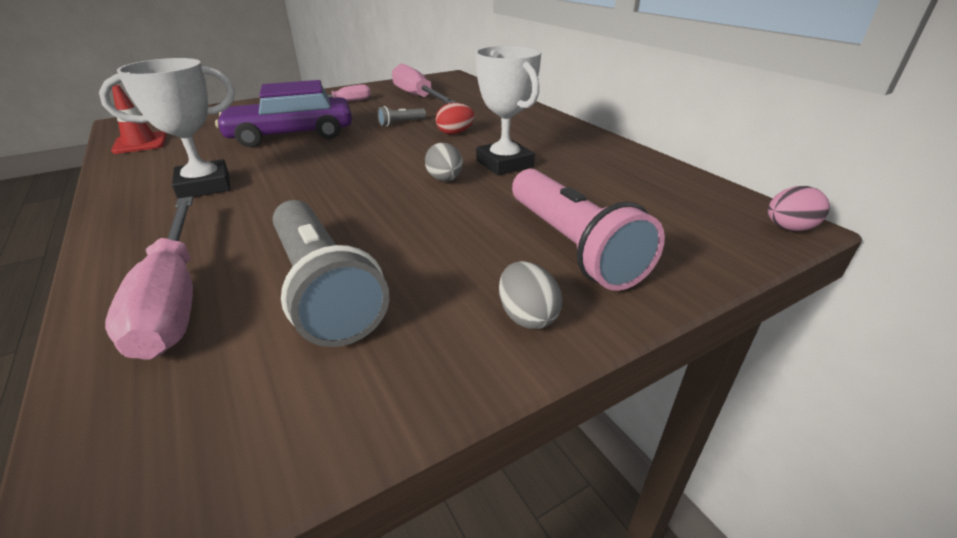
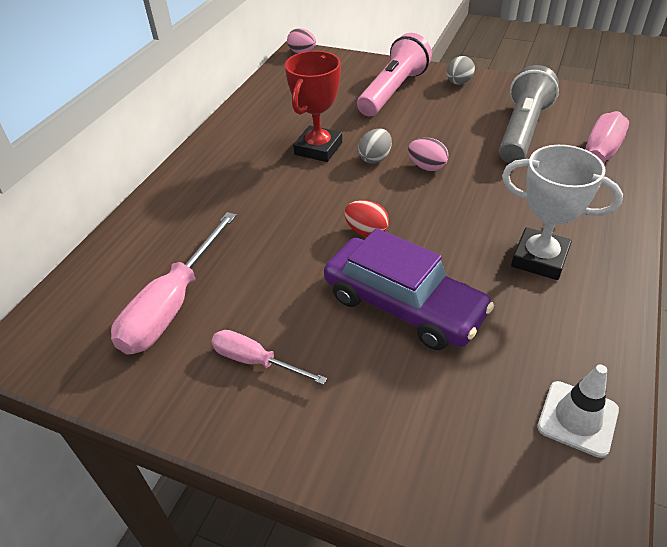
camera: 125 degrees left, 10 degrees up
(140, 143) = (577, 418): red traffic cone -> white traffic cone
(387, 195) = (427, 167): none -> pink egg
(401, 123) = (285, 252): grey flashlight -> none
(455, 133) = (278, 203): red egg -> red egg (366, 231)
(504, 164) = (318, 149): white trophy -> red trophy

